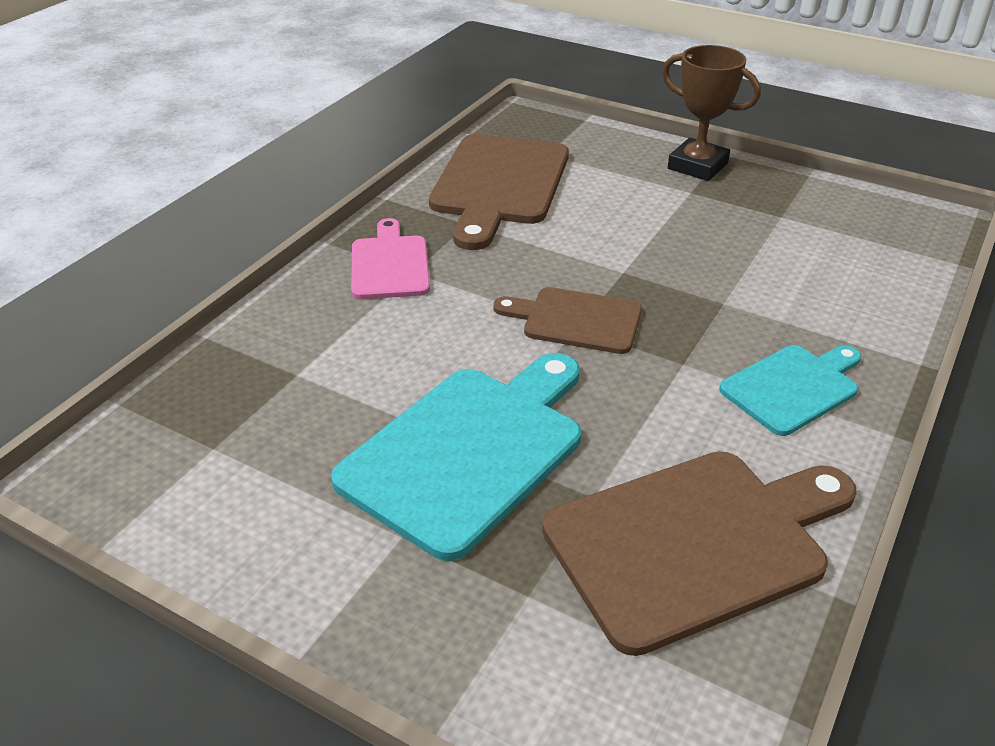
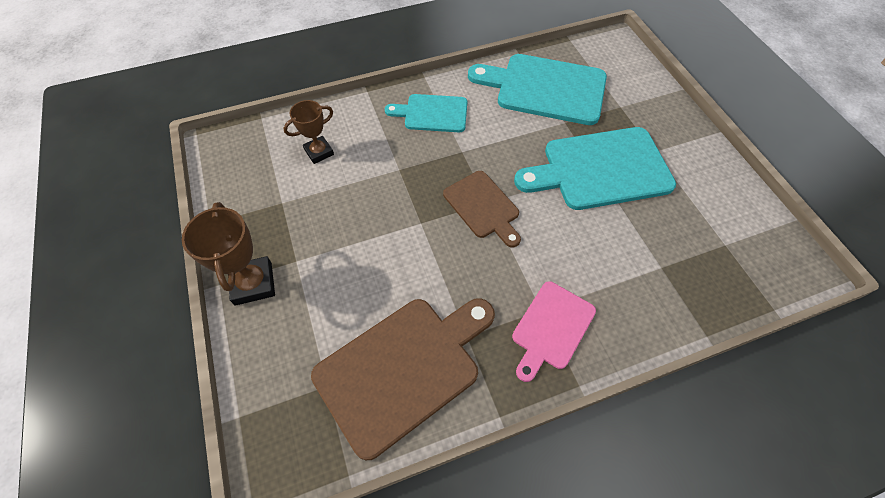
camera: 140 degrees left, 20 degrees up
(694, 542) = (545, 88): brown cutting board -> turquoise cutting board
(834, 269) = (319, 152): none -> brown trophy

